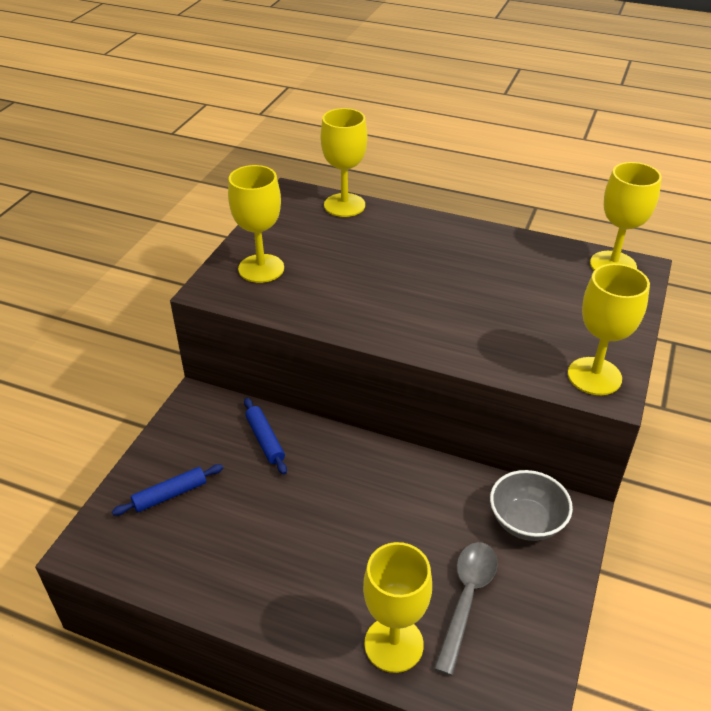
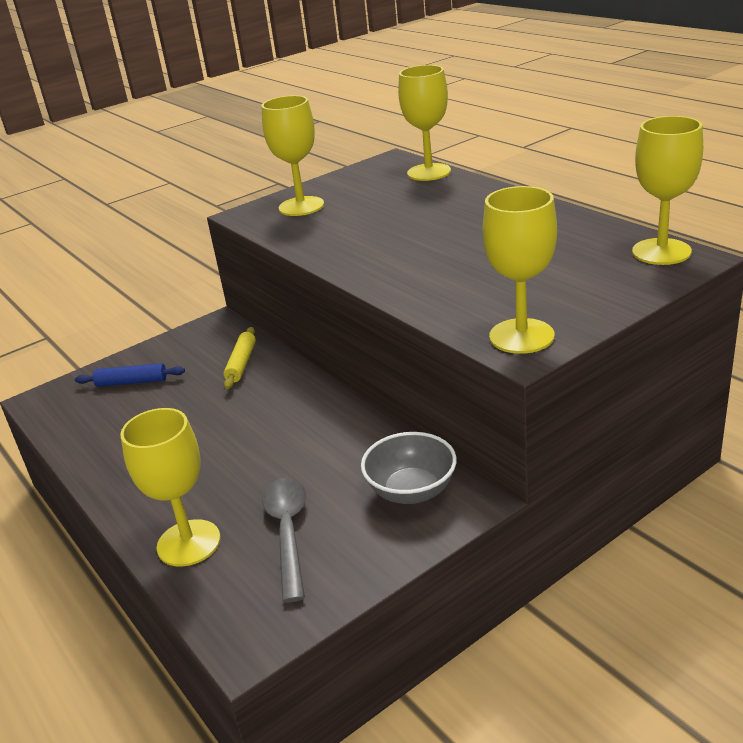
camera: 35 degrees right, 10 degrees down
(265, 440) = (241, 363): blue rolling pin -> yellow rolling pin
(466, 599) = (288, 532): grey spoon -> grey spoon turned 60 degrees counterclockwise

